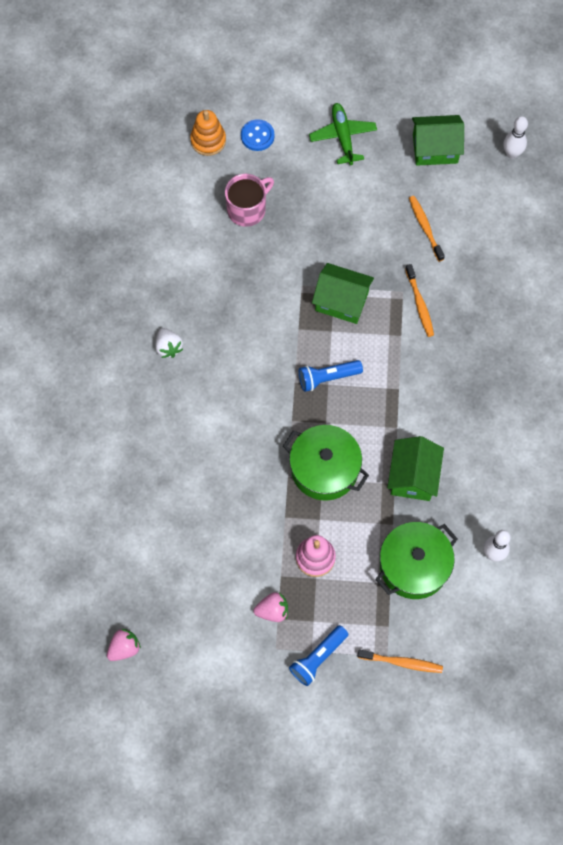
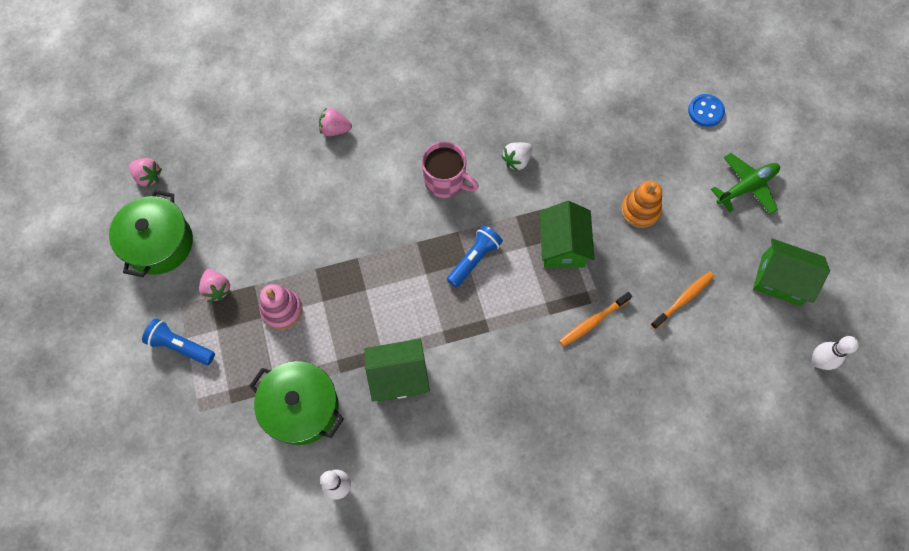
camera: 70 degrees right, 0 degrees up
(144, 456) = (335, 129): none -> pink strawberry
(168, 347) = (450, 112): white strawberry -> white strawberry (517, 161)
(208, 140) = (678, 72): orange stacking toy -> orange stacking toy (640, 210)
(247, 209) = (622, 129): pink mug -> pink mug (446, 181)
(324, 469) = (376, 288): green pot -> green pot (159, 243)
(327, 378) = (474, 259): blue flashlight -> blue flashlight turned 75 degrees clockwise
(402, 662) = (196, 428): orange toothbrush -> none
(435, 149) = (780, 280): green house -> green house turned 45 degrees counterclockwise

